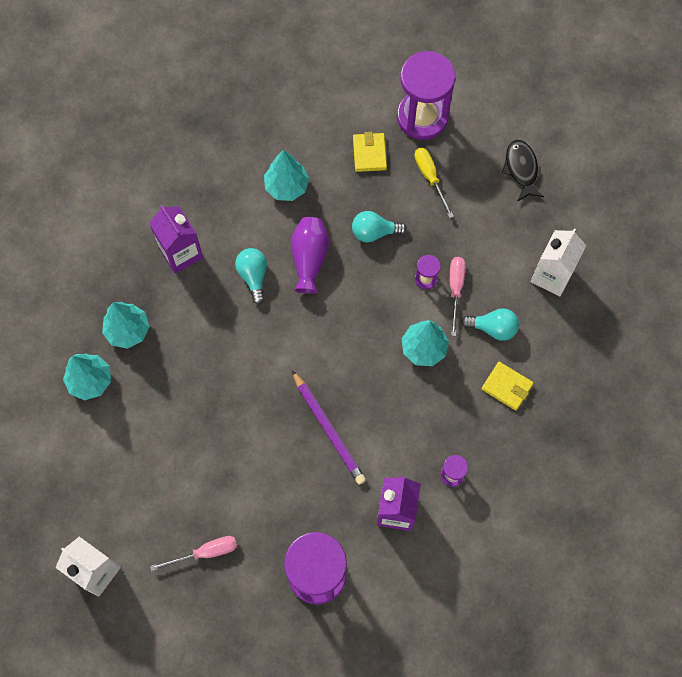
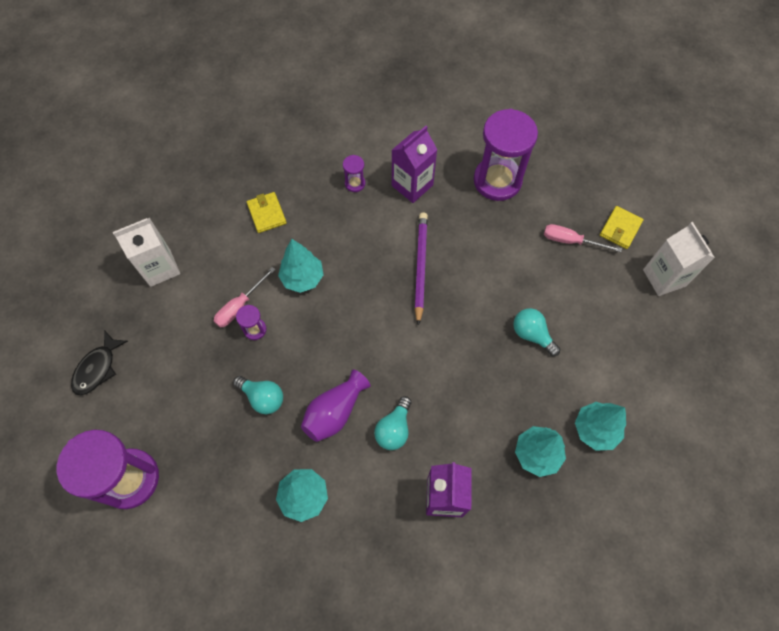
camera: 145 degrees left, 5 degrees down
(369, 153) = (206, 476): yellow wallet -> yellow wallet (620, 229)
(430, 178) = (176, 414): yellow screwdriver -> none
(493, 328) = (239, 259): turquoise light bulb -> turquoise light bulb (532, 334)

